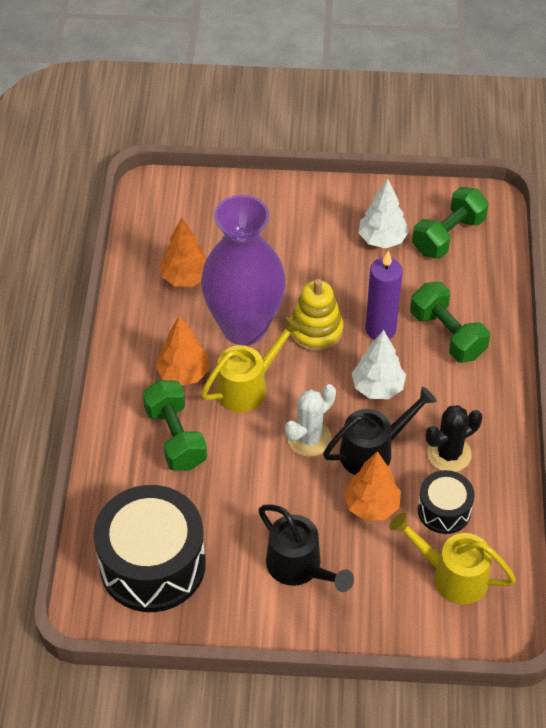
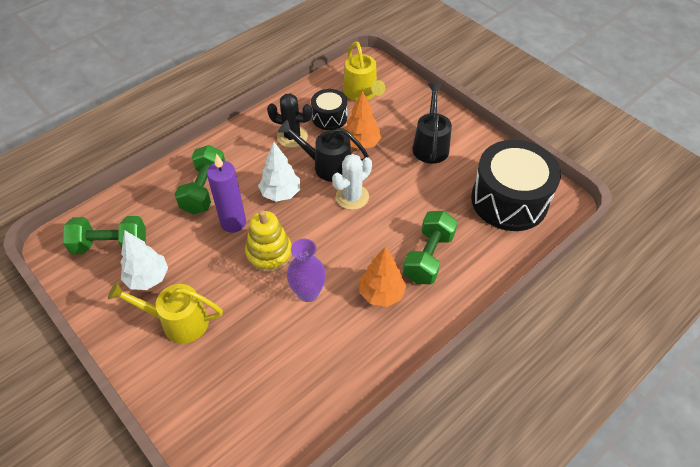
camera: 135 degrees left, 0 degrees up
(186, 278) = (302, 366): orange tree -> none
(244, 327) = (308, 293): purple vase -> purple vase, size x0.52
(248, 386) = (351, 252): yellow watering can -> yellow watering can (178, 321)
(309, 438) = (352, 197): white cactus -> white cactus turned 45 degrees counterclockwise

